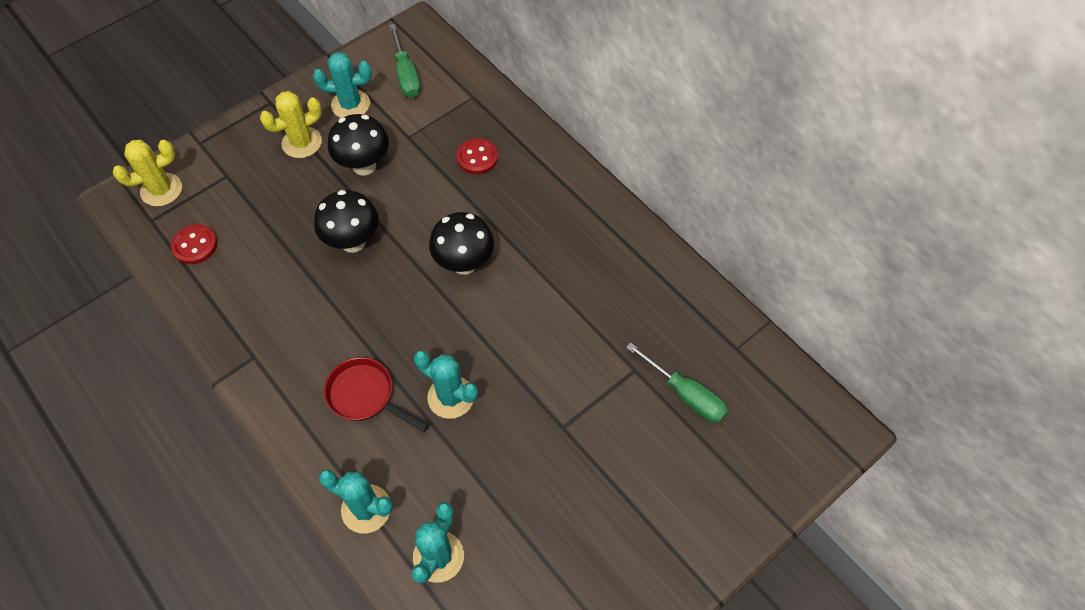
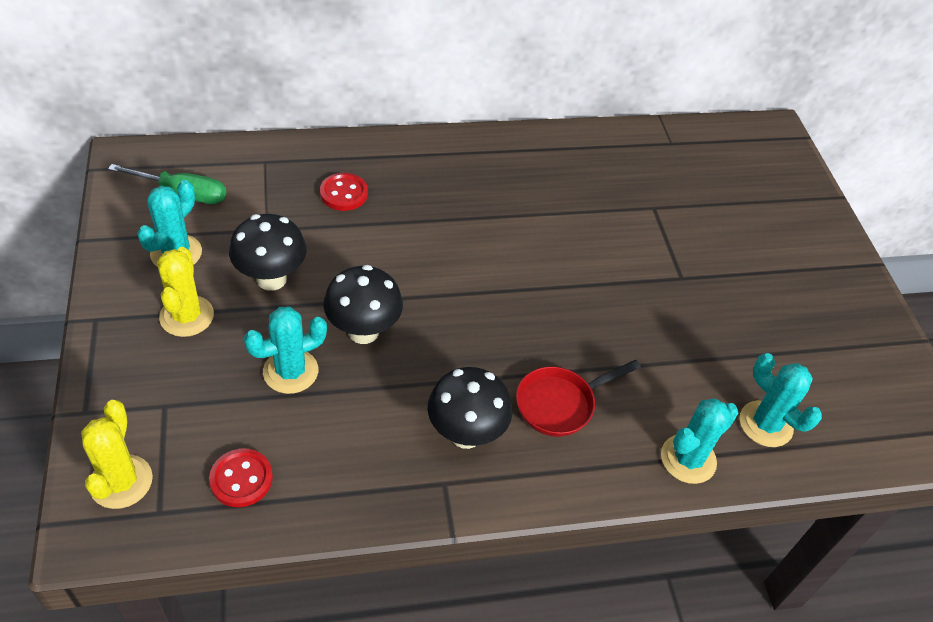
camera: 65 degrees left, 10 degrees down
(451, 397) = (604, 339): turquoise cactus -> turquoise cactus (290, 371)
(464, 263) = (461, 260): black mushroom -> black mushroom (466, 434)
(685, 394) = (695, 191): green screwdriver -> none

